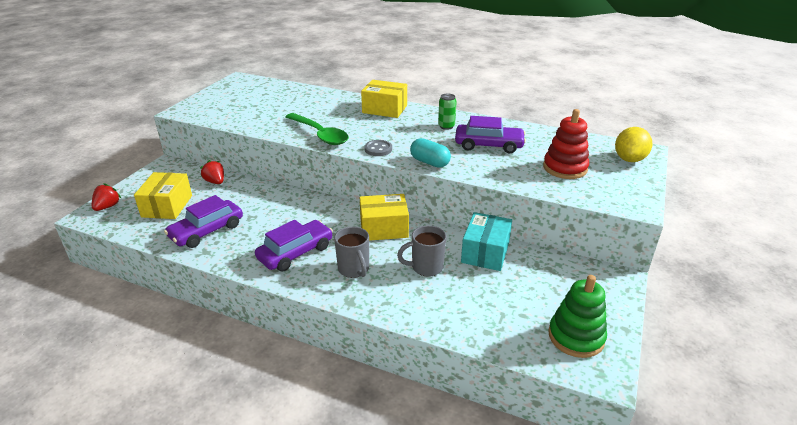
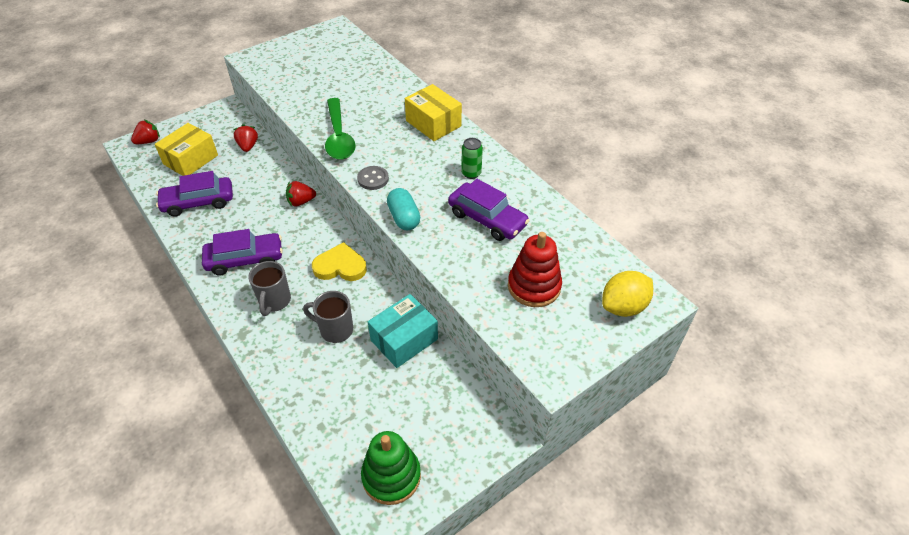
camera: 30 degrees right, 15 degrees up
(304, 201) = (301, 202): none -> red strawberry
(384, 228) = (340, 266): yellow box -> yellow heart

